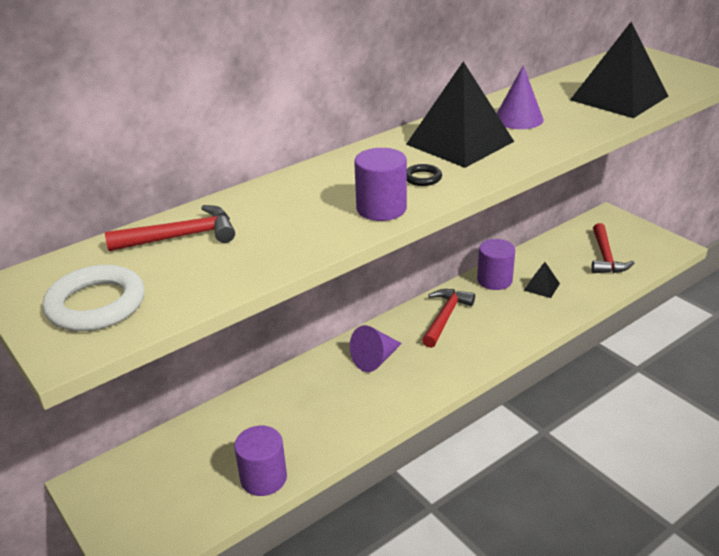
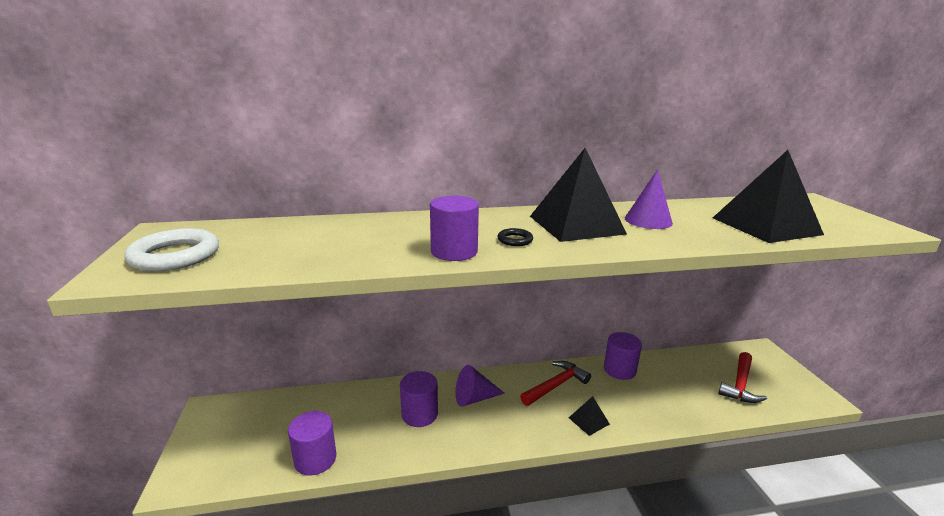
camera: 25 degrees right, 10 degrees down
(181, 236) = (291, 232): red hammer -> none
(333, 396) = (419, 414): none -> purple cylinder
(541, 287) = (660, 389): black pyramid -> black pyramid (588, 421)

